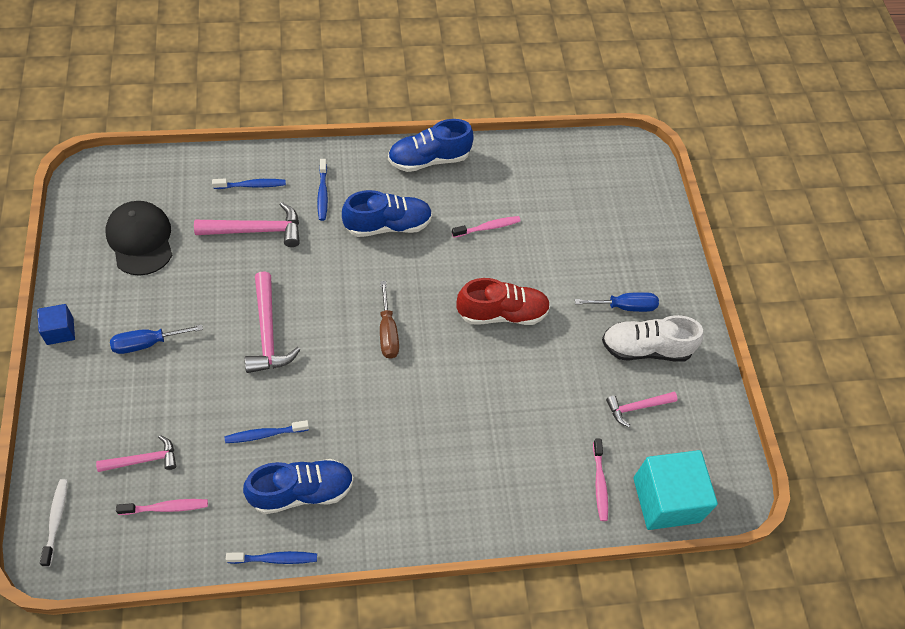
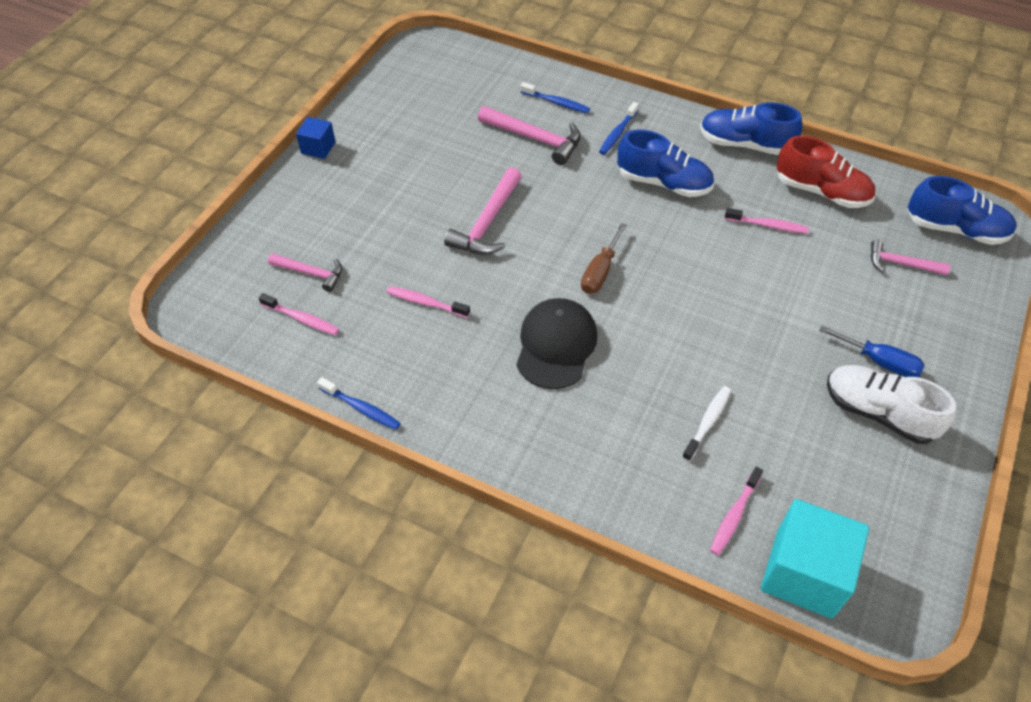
camera: 40 degrees right, 5 degrees down
(56, 520) = (212, 284): white toothbrush -> white toothbrush (707, 422)
(140, 239) = (431, 107): black cap -> black cap (556, 345)
(147, 343) = (379, 186): blue screwdriver -> none
(264, 434) = (425, 302): blue toothbrush -> pink toothbrush
(301, 492) = (424, 365): blue shoe -> blue shoe (955, 229)
(502, 313) = (731, 307): red shoe -> red shoe (821, 191)
(637, 407) = (829, 464): pink hammer -> pink hammer (901, 264)

